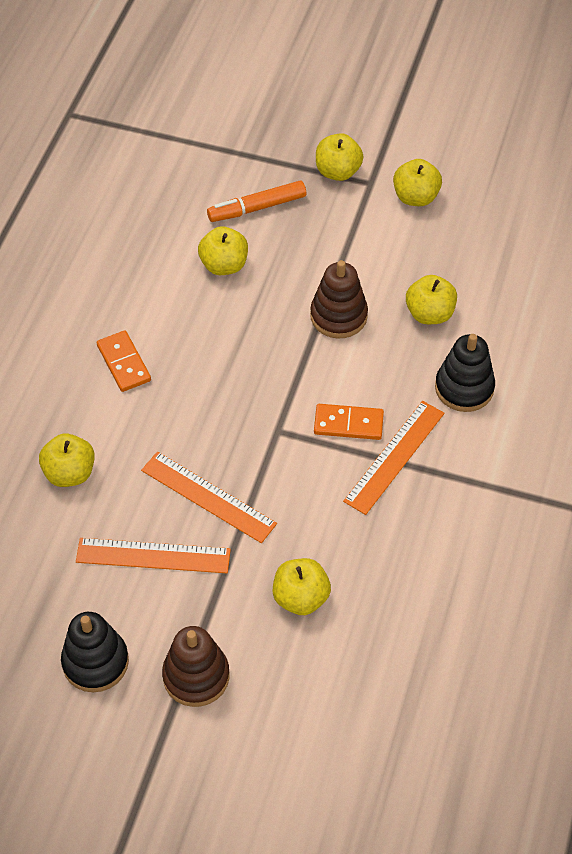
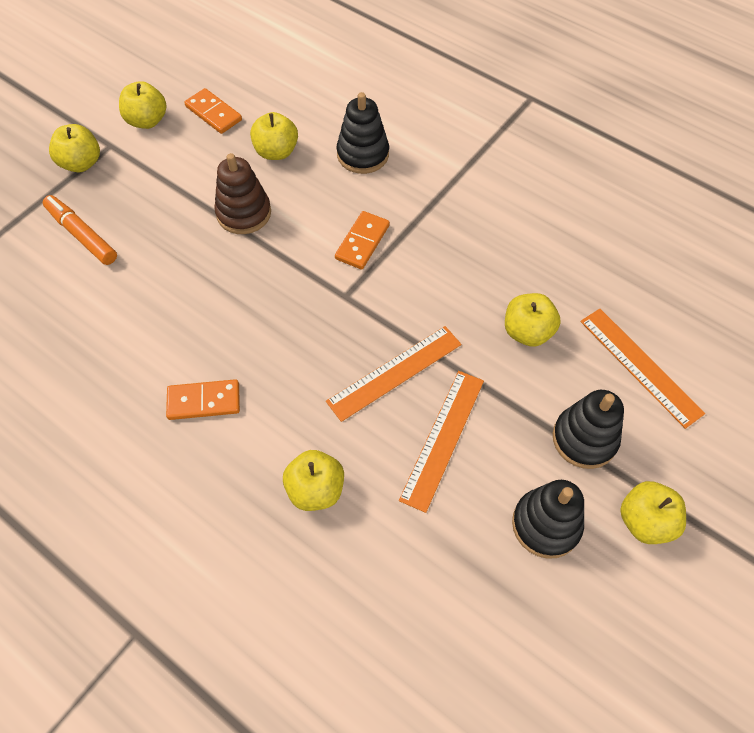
camera: 70 degrees left, 5 degrees up
(196, 676) = (584, 439): brown stacking toy -> black stacking toy
(224, 265) = (134, 281): yellow apple -> yellow apple (645, 521)
(257, 208) = (82, 235): orange marker -> orange marker turned 135 degrees clockwise
(394, 456) = (410, 221): orange ruler -> orange ruler (640, 366)
(454, 244) = (213, 113): none -> orange domino

